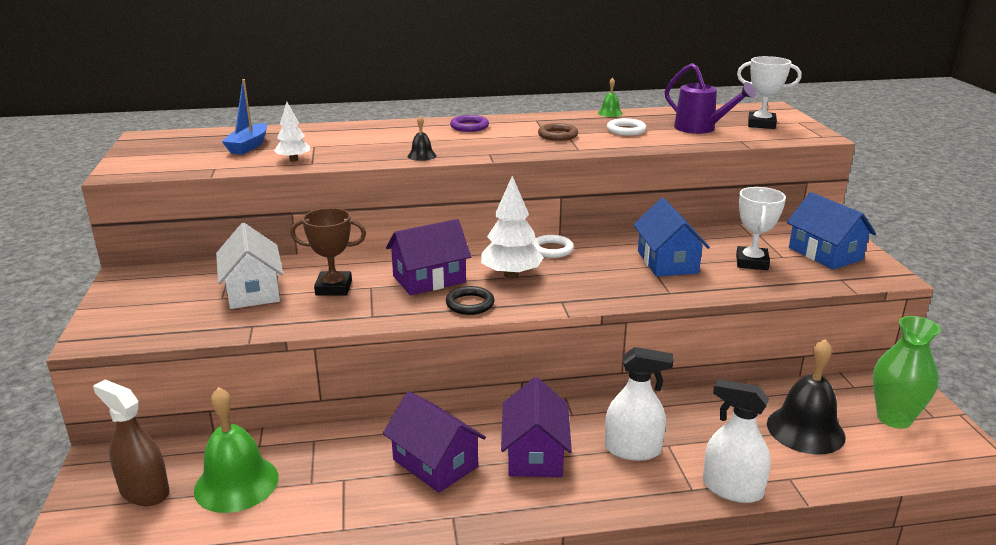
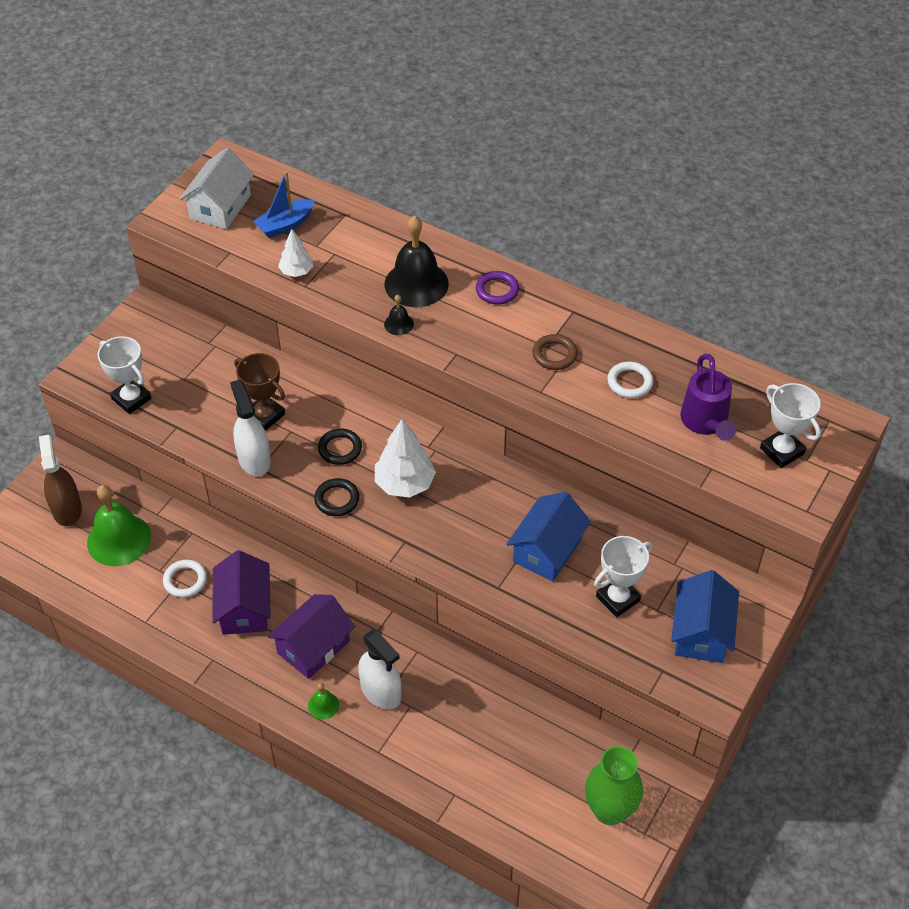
camera: 40 degrees right, 25 degrees up
(178, 328) = (131, 399): none -> white trophy
(253, 291) = (210, 383): white house -> white house (220, 207)
(429, 279) = (340, 449): purple house -> black ring
(552, 249) = (474, 471): white ring -> white ring (185, 580)
(610, 113) = (662, 337): green bell -> green bell (323, 705)
(732, 489) = (404, 772): white spray bottle -> white spray bottle (254, 459)
(805, 430) = (525, 768): black bell -> black bell (416, 283)

